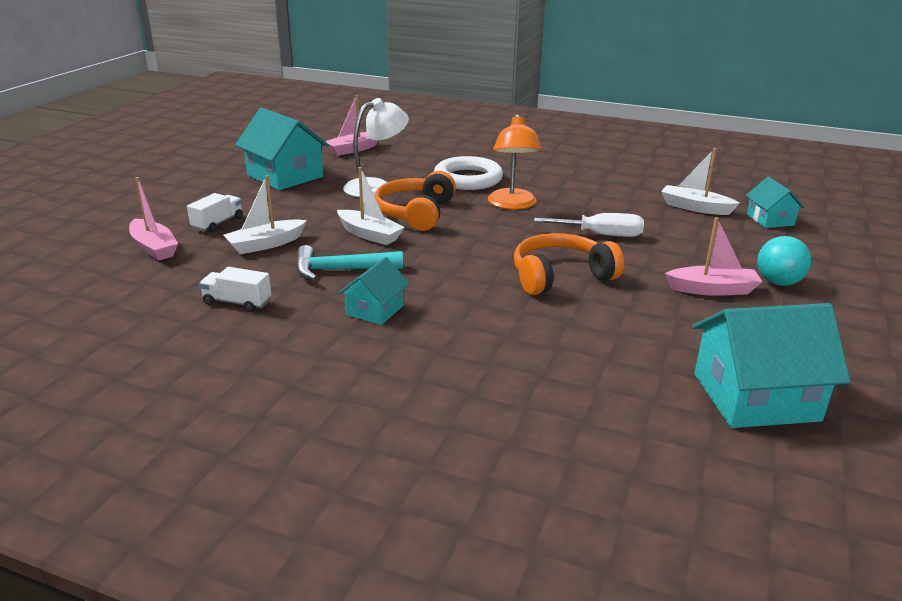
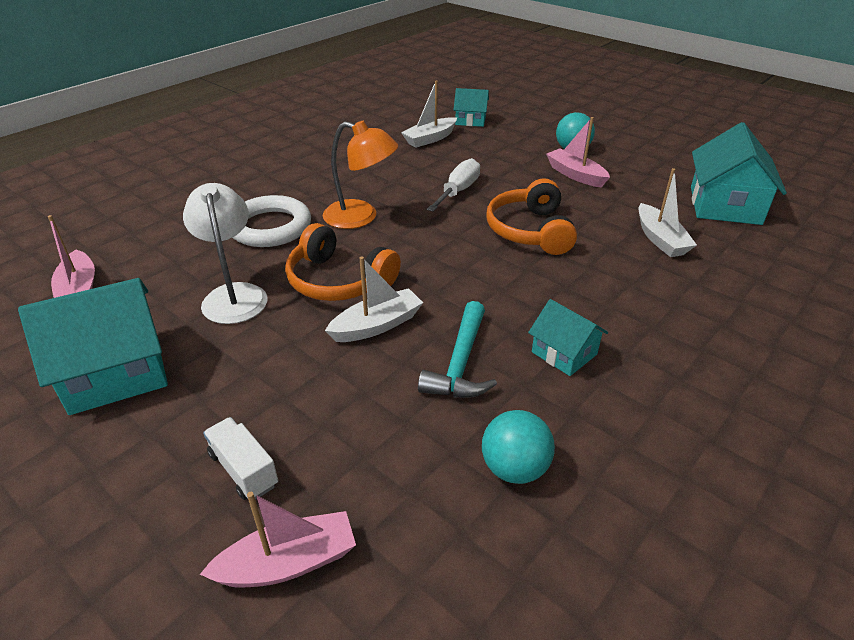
camera: 70 degrees left, 10 degrees up
(237, 302) = (514, 468): white truck -> turquoise ball
(265, 244) = (352, 422): white boat -> white boat (660, 239)
(712, 289) = (575, 175): pink boat -> pink boat turned 60 degrees counterclockwise

